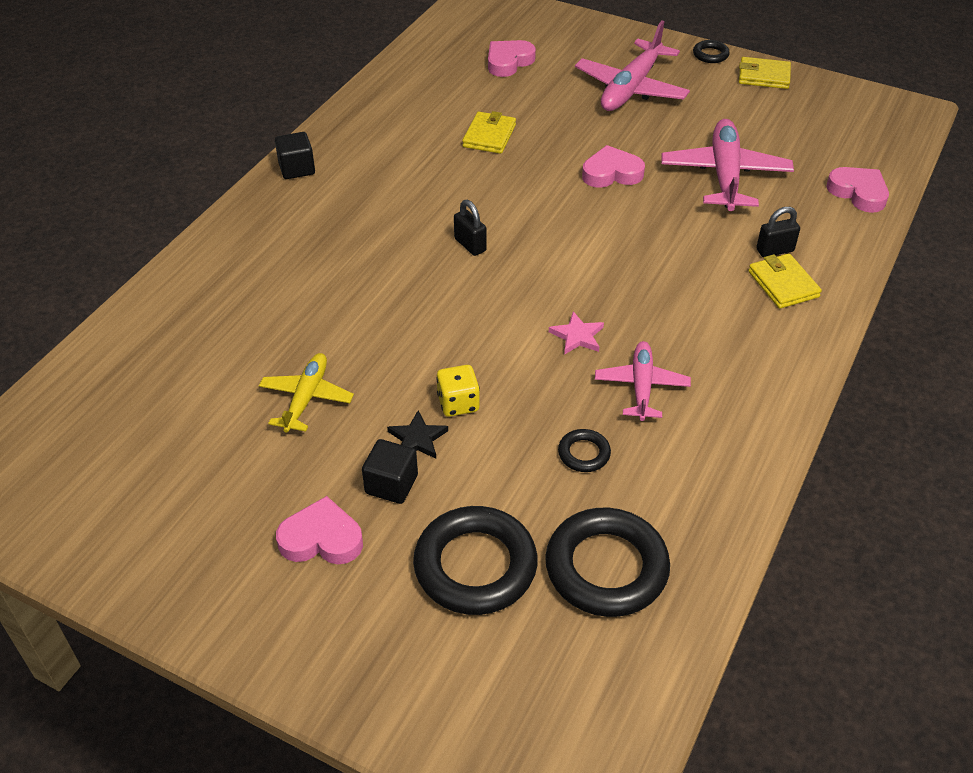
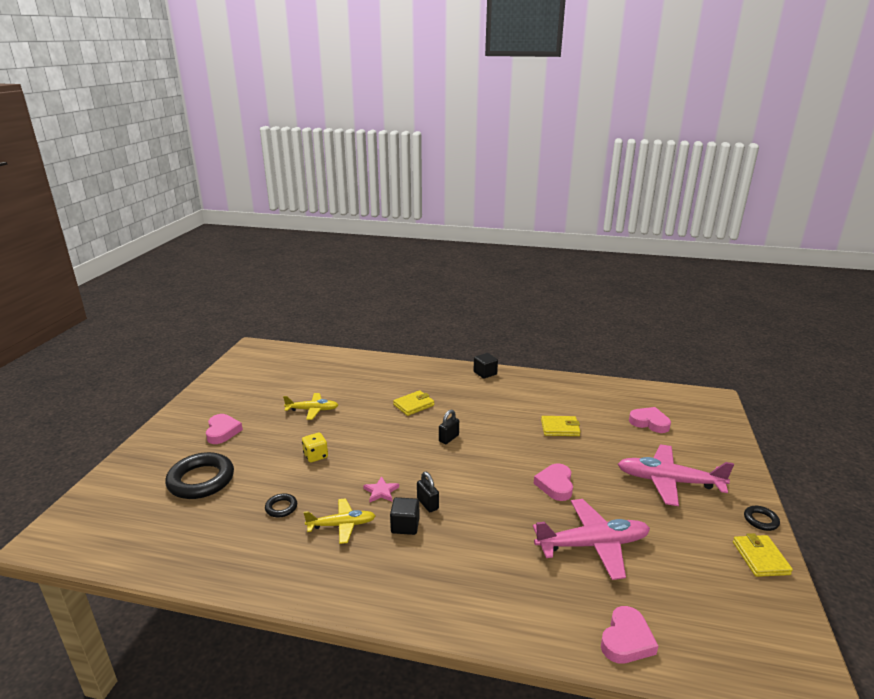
camera: 75 degrees right, 20 degrees down
(391, 484) = (256, 445): black cube -> black cube (405, 525)
(417, 438) = (288, 447): black star -> none
(606, 568) = (194, 528): black ring -> none
(611, 173) = (555, 485): pink heart -> pink heart turned 150 degrees counterclockwise
(641, 387) = (341, 525): pink plane -> yellow plane
(775, 250) = (511, 583): black padlock -> black padlock (427, 504)
(783, 284) = (471, 591): yellow wallet -> yellow wallet (413, 405)

